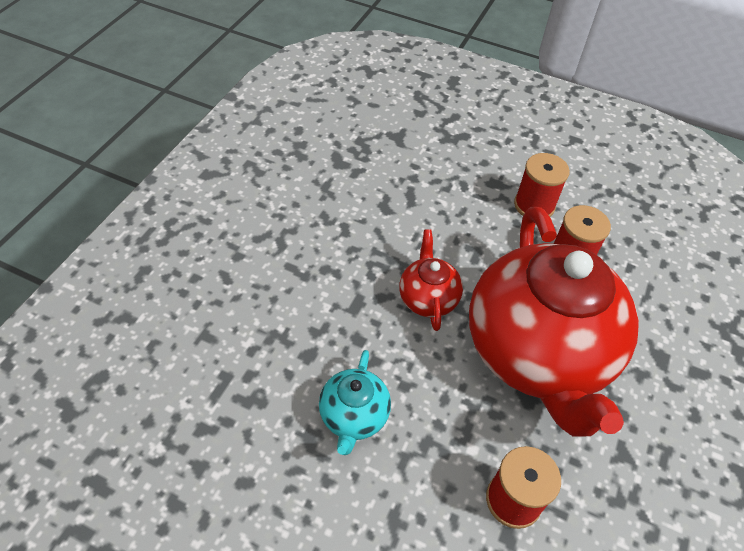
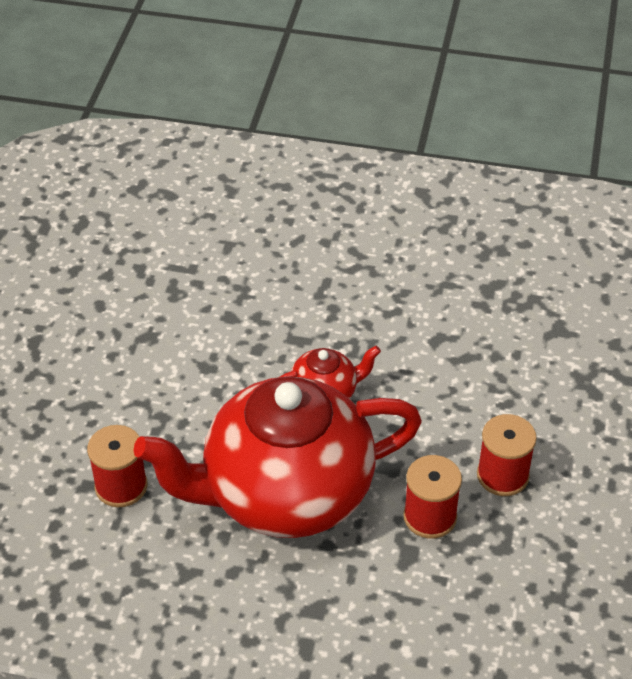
camera: 80 degrees right, 5 degrees down
(353, 417) = (175, 361): turquoise teapot -> none

